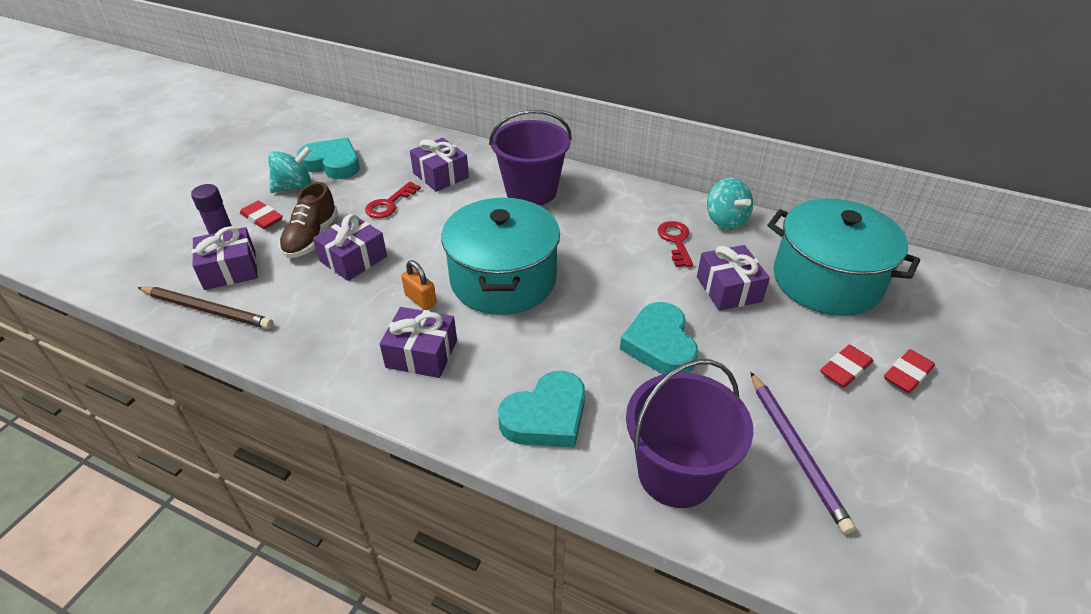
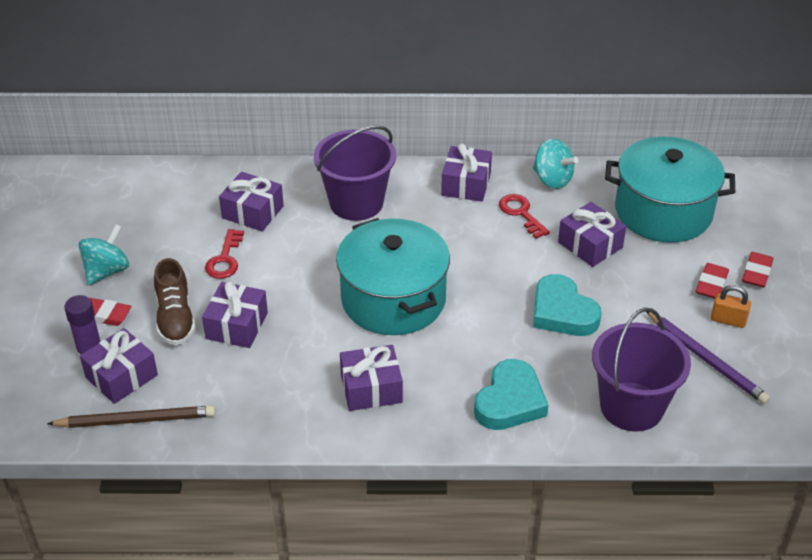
camera: 25 degrees left, 0 degrees up
(332, 163) = (125, 233): turquoise heart -> none
(420, 300) = (332, 342): orange padlock -> orange padlock (728, 320)
(639, 203) = (466, 184): none -> purple gift

